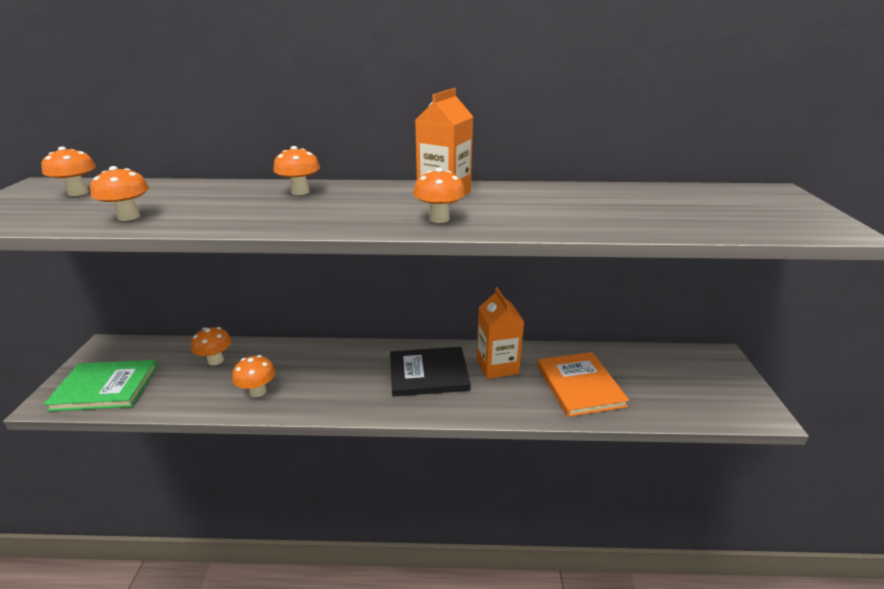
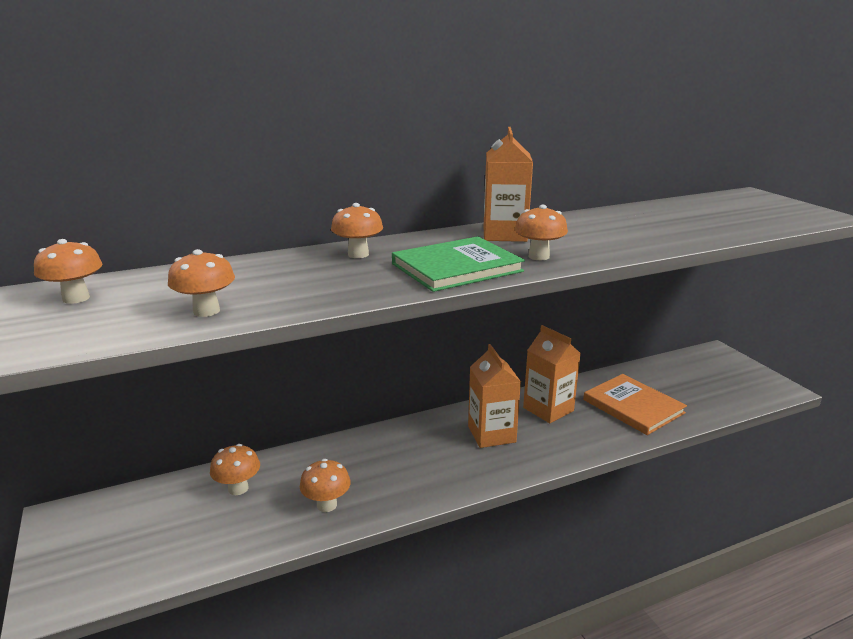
camera: 25 degrees left, 5 degrees down
(105, 387) = (117, 562): green book -> green book (457, 268)
(428, 374) = (491, 434): black book -> orange carton

